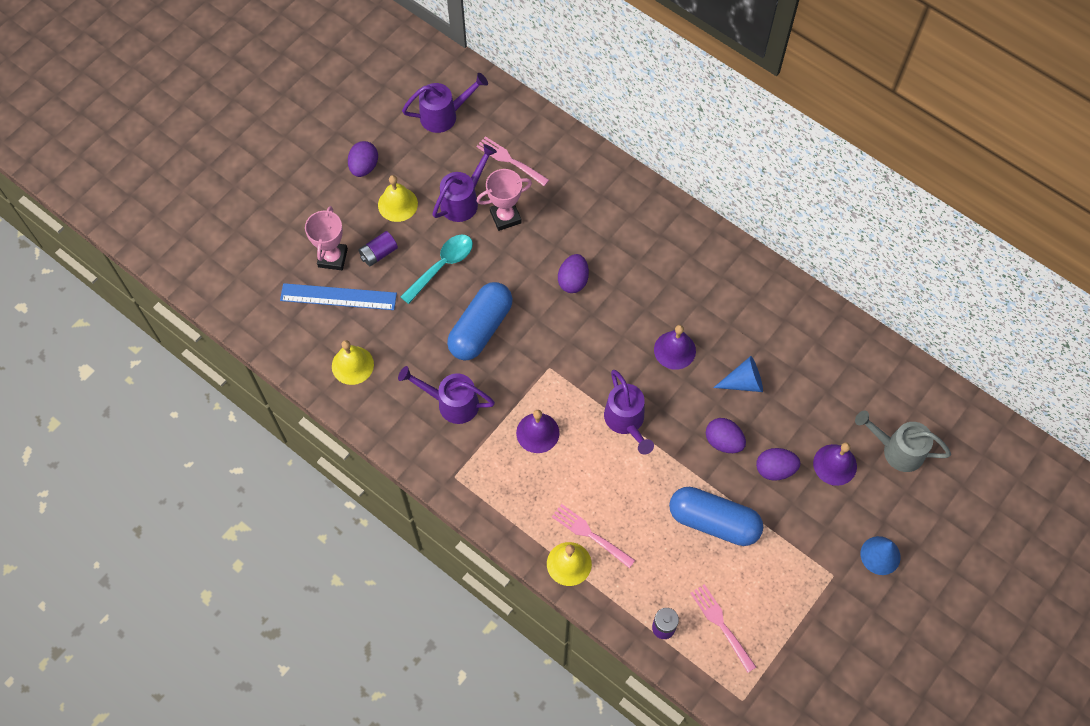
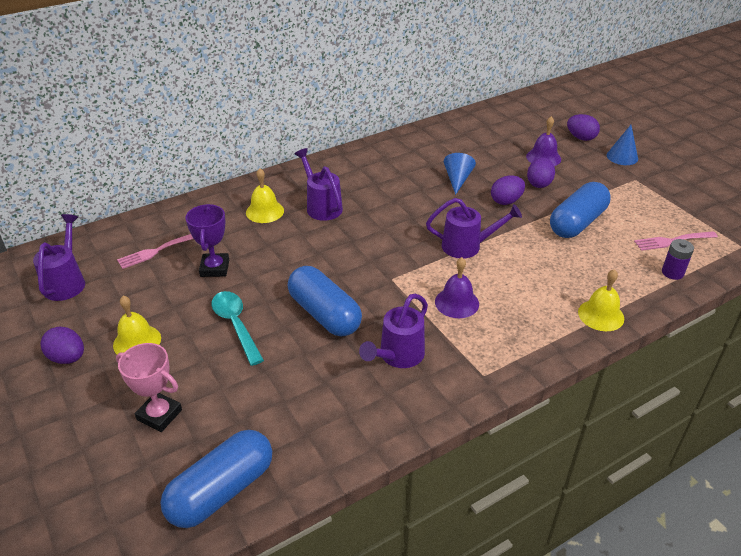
camera: 70 degrees left, 25 degrees down
(283, 329) = (221, 491): none -> blue capsule
(338, 297) = (213, 422): blue ruler -> none
(352, 365) = (309, 430): yellow bell -> yellow bell (264, 211)
(379, 253) = (184, 372): purple battery -> none
(463, 200) = (174, 291): purple watering can -> purple watering can (321, 206)
(505, 217) = (215, 268): pink trophy -> purple trophy
(573, 281) = (311, 243): purple egg -> purple egg (581, 138)
(590, 534) = (573, 294): pink fork -> none
(674, 350) = (411, 205): purple bell -> none
(897, 450) = (540, 131): grey watering can -> none

